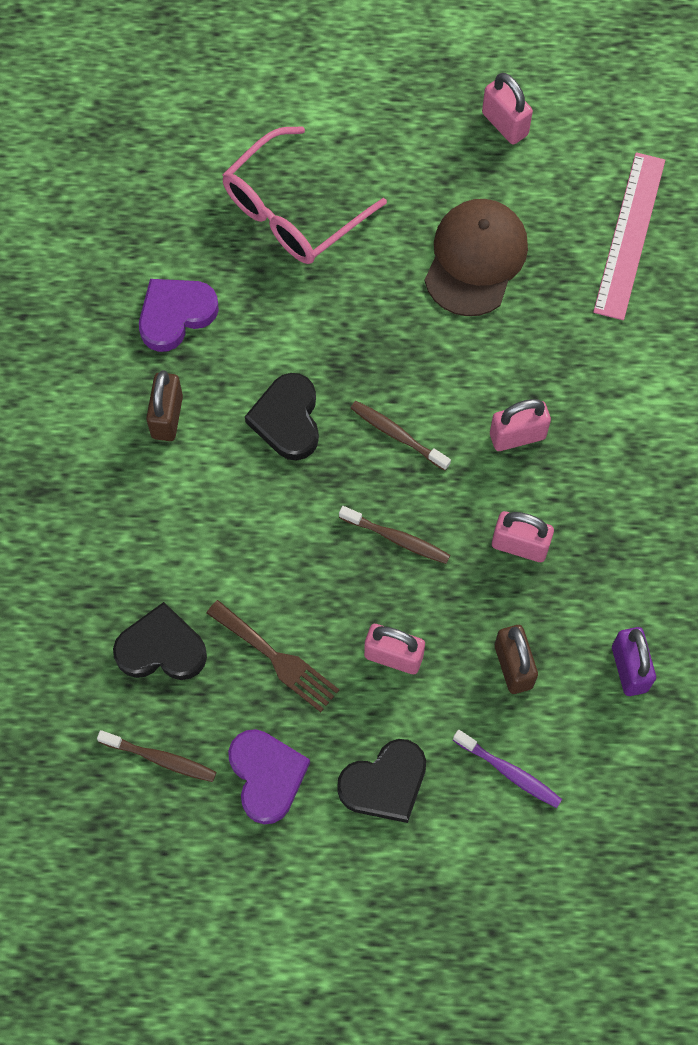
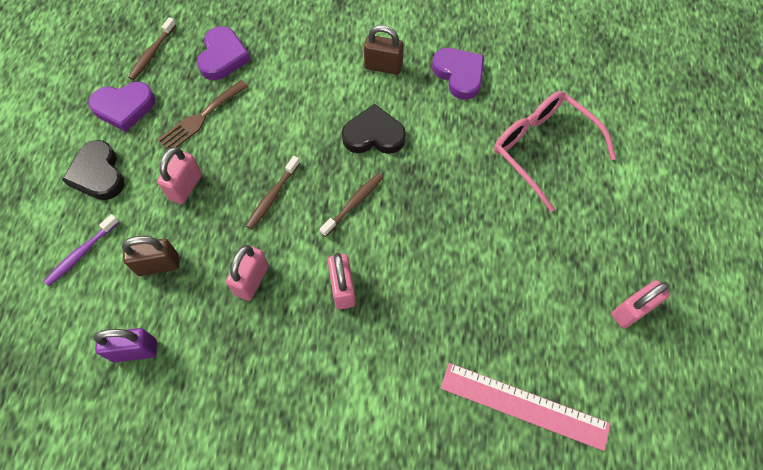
camera: 95 degrees right, 5 degrees down
(161, 648) = (223, 57): black heart -> purple heart
(475, 259) = (501, 274): brown cap -> none

